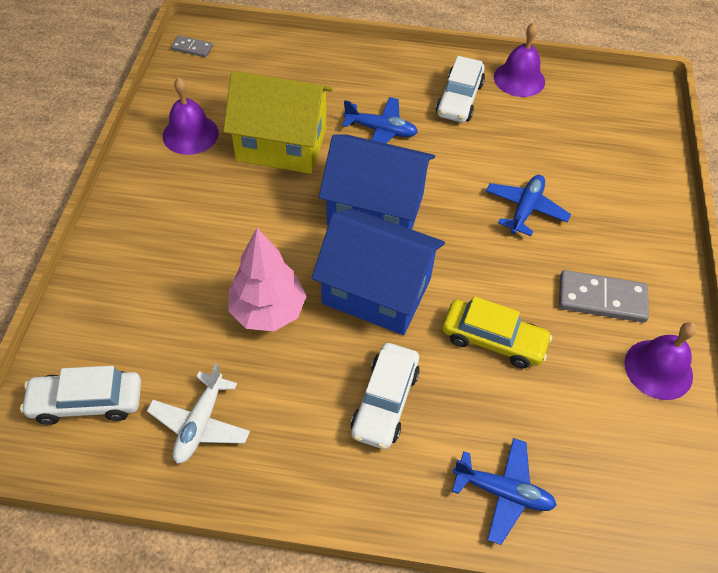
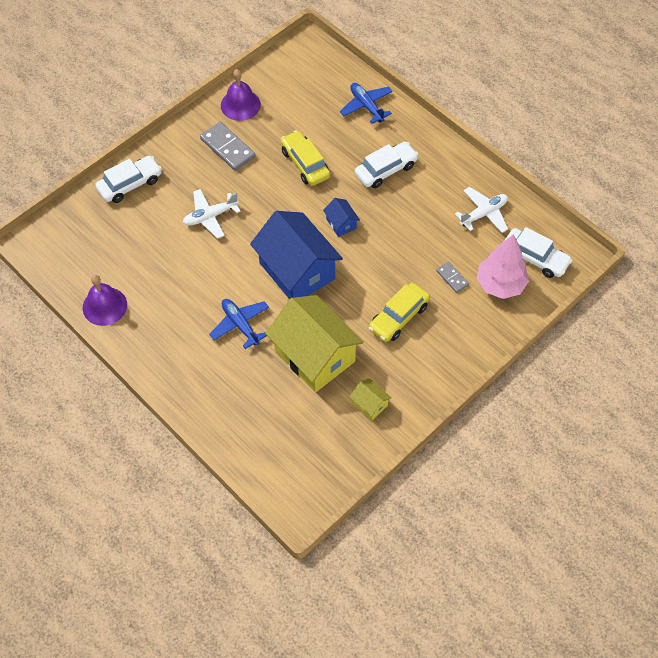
camera: 140 degrees left, 5 degrees up
(190, 134) = (369, 404): purple bell -> yellow house
(192, 48) = (311, 494): grey domino -> grey domino (452, 278)
(221, 227) = (398, 317): none -> yellow car
(268, 311) = (409, 249): pink tree -> pink tree (500, 284)
(376, 291) = (341, 223): blue house -> blue house, size x0.43
(459, 99) = (163, 316): white car -> white car (130, 184)
(525, 209) = (210, 216): blue plane -> white plane

